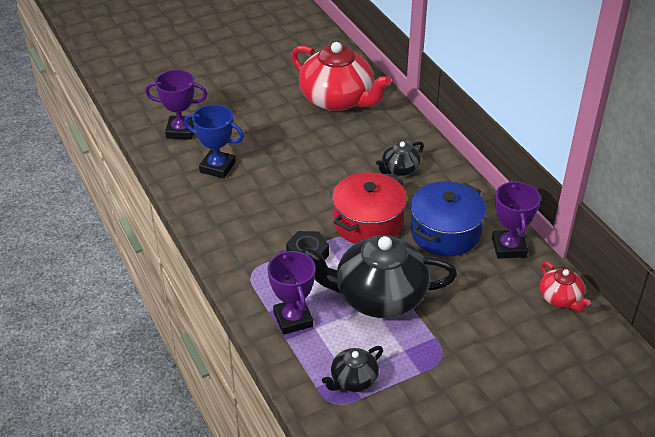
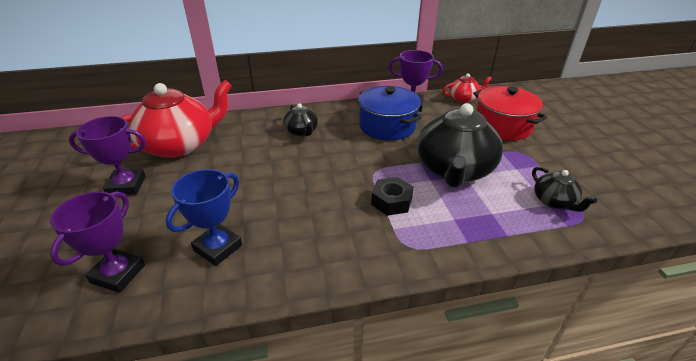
camera: 75 degrees left, 5 degrees down
(293, 319) = (479, 226): purple trophy -> purple trophy (126, 186)
(368, 223) = (361, 159): red pot -> red pot (502, 126)

